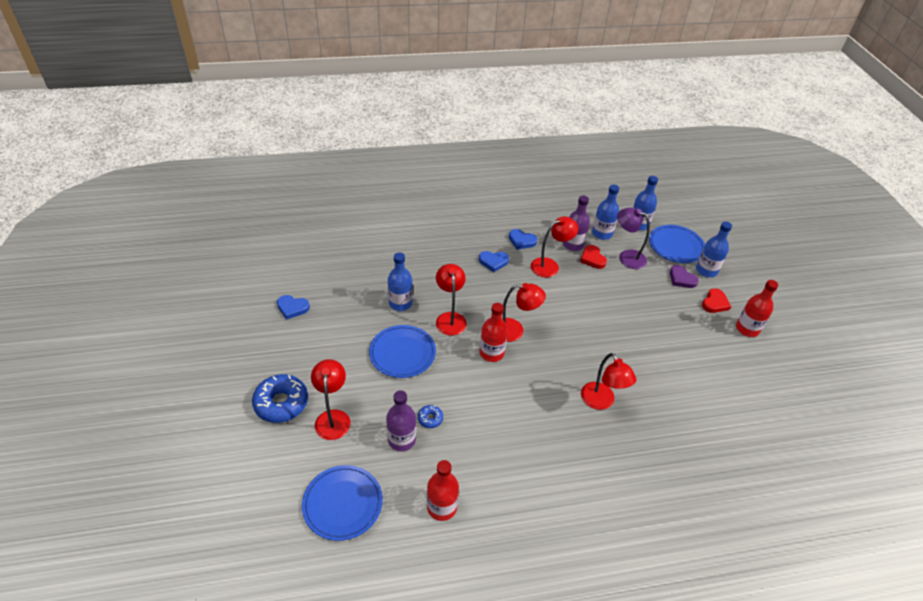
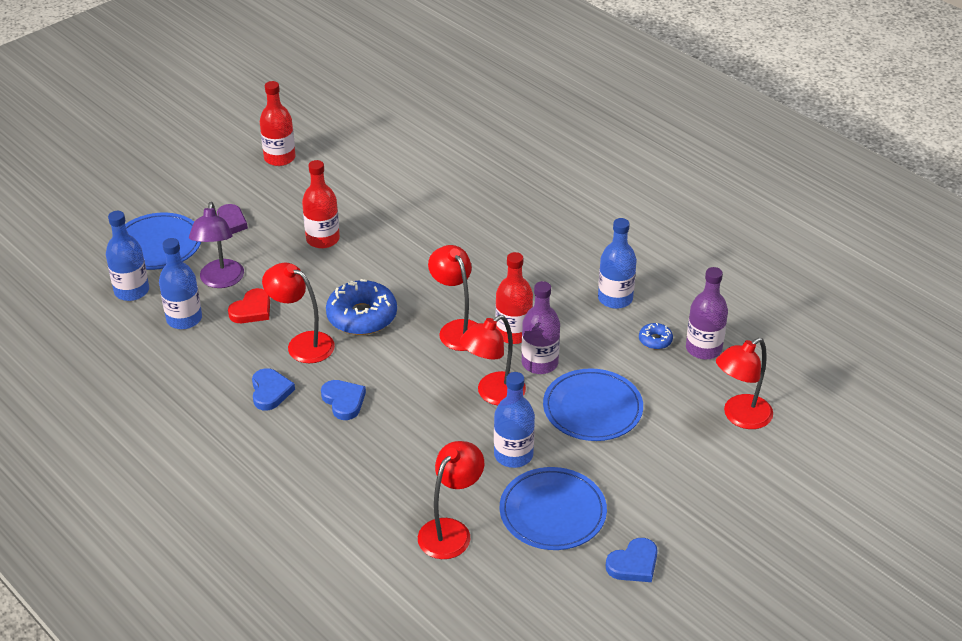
camera: 120 degrees left, 5 degrees down
(281, 403) = (773, 473): blue donut -> blue donut (362, 316)
(292, 308) = (633, 564): blue heart -> blue heart turned 75 degrees clockwise
(342, 504) = (815, 353): blue plate -> blue plate (552, 512)
(442, 507) = (739, 286): red bottle -> red bottle (323, 239)
(573, 245) = (235, 338): purple bottle -> purple bottle (539, 363)
(601, 402) = (498, 228): red lamp -> red lamp (451, 531)
(706, 270) = (192, 209): blue bottle -> blue bottle (615, 298)
(715, 303) = (253, 189): red heart -> none

